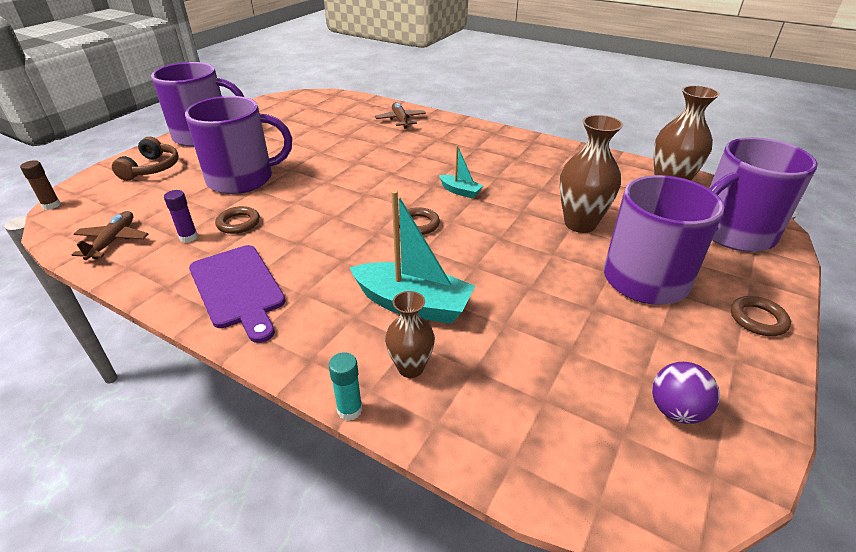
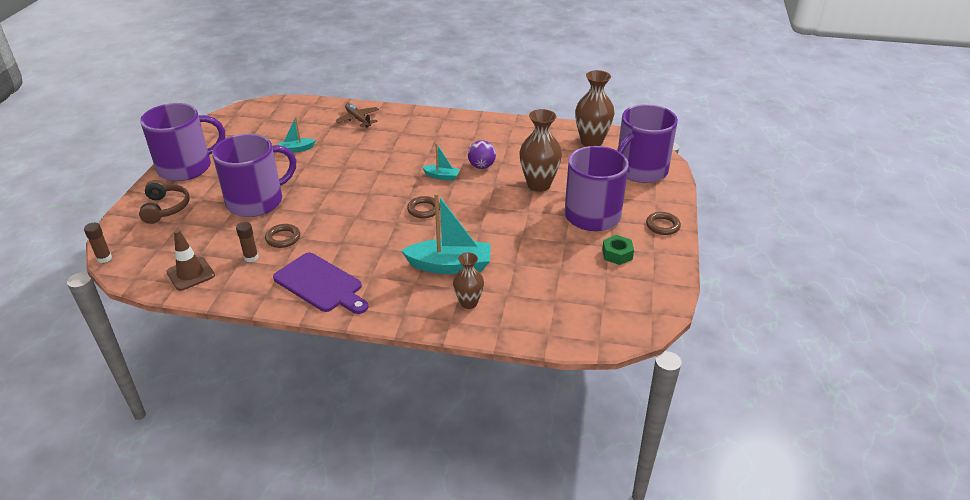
camera: 20 degrees left, 0 degrees up
(113, 241) = (190, 274): brown plane -> brown traffic cone
(188, 237) = (251, 257): purple glue stick -> brown glue stick
(320, 137) = (297, 149): none -> turquoise boat
(350, 410) = (444, 334): turquoise glue stick -> none
(671, 347) = (617, 254): none -> green nut
(675, 410) = (627, 287): purple ball -> purple ball (481, 166)

